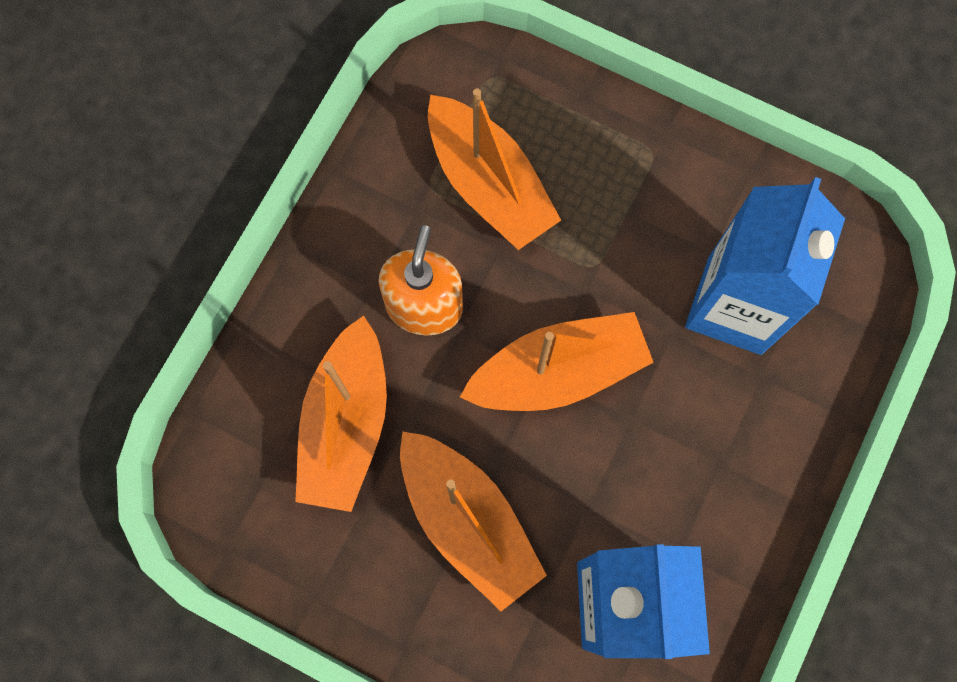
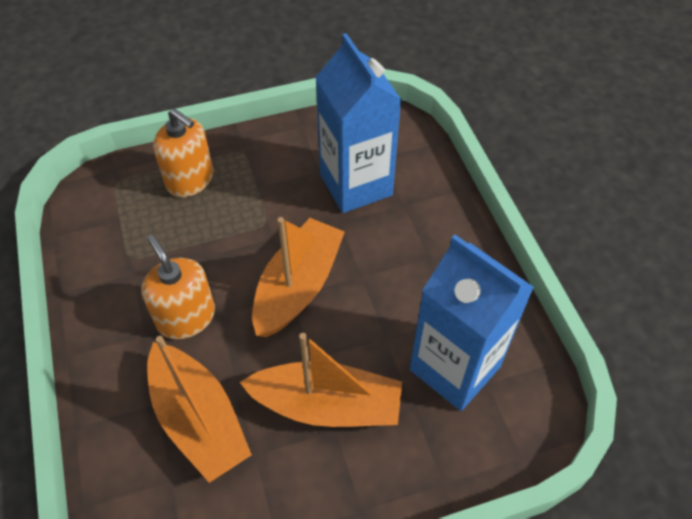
camera: 45 degrees left, 20 degrees down
(488, 184) = (165, 230): orange boat -> none
(567, 140) = (190, 179): none -> orange soap dispenser

